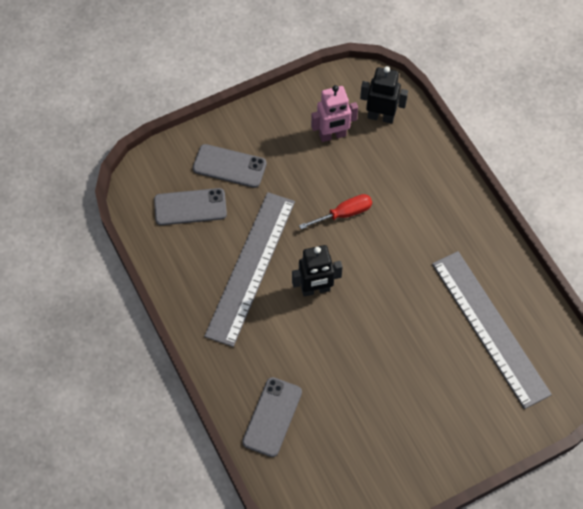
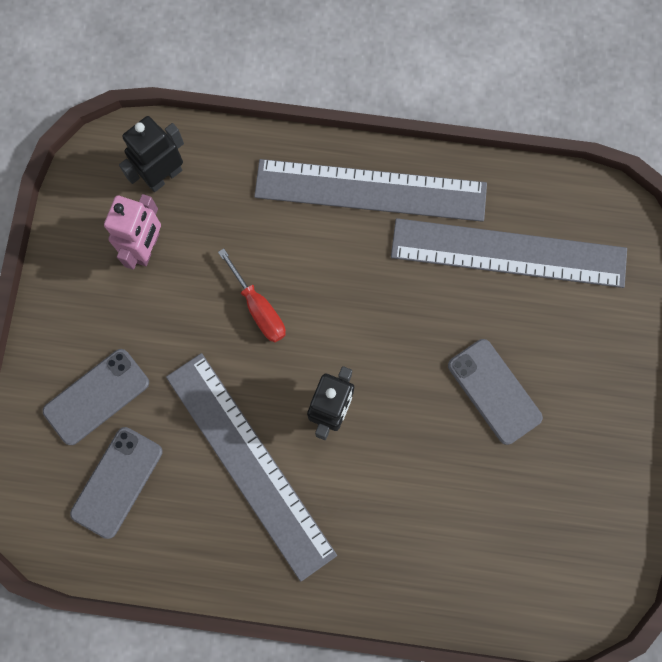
camera: 55 degrees left, 15 degrees up
(272, 417) = (453, 569): grey phone -> grey phone (494, 391)
(344, 214) = (259, 308): red screwdriver -> red screwdriver turned 135 degrees clockwise
(463, 227) = (370, 190): none -> grey ruler

